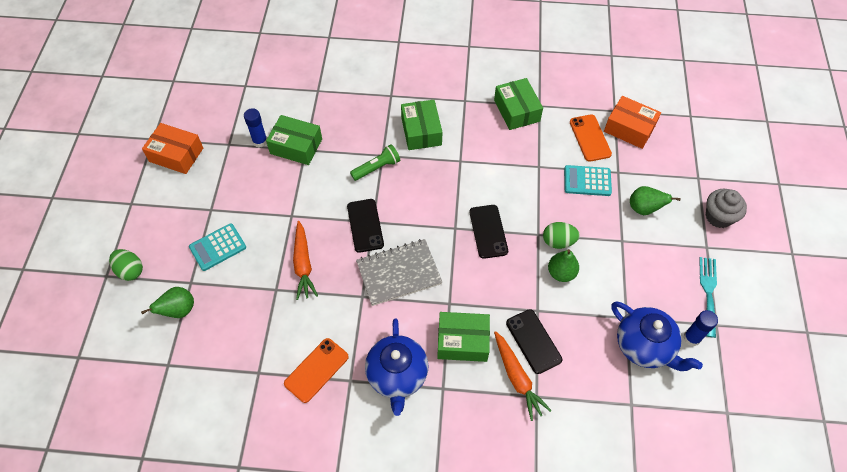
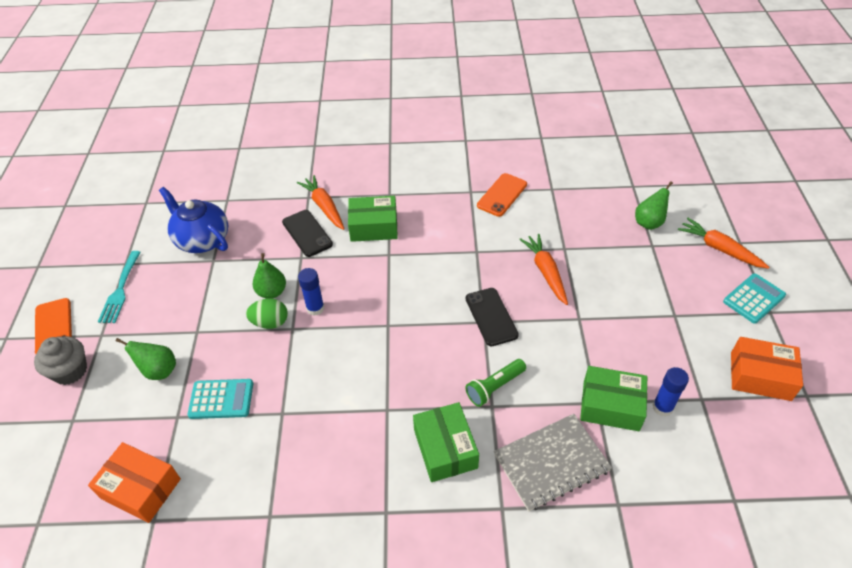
camera: 175 degrees right, 10 degrees down
(130, 270) = (719, 249): green egg -> orange carrot
(218, 247) = (643, 278): turquoise calculator -> turquoise calculator (754, 298)
(397, 375) = (430, 198): blue teapot -> none
(399, 273) = (443, 274): grey notebook -> grey notebook (551, 462)
(488, 231) = (349, 325): black phone -> none
(516, 110) = (306, 502): green box -> none
(590, 138) = (203, 465): orange phone -> orange phone (53, 327)
(691, 338) = (154, 250): blue glue stick -> blue glue stick (315, 308)

